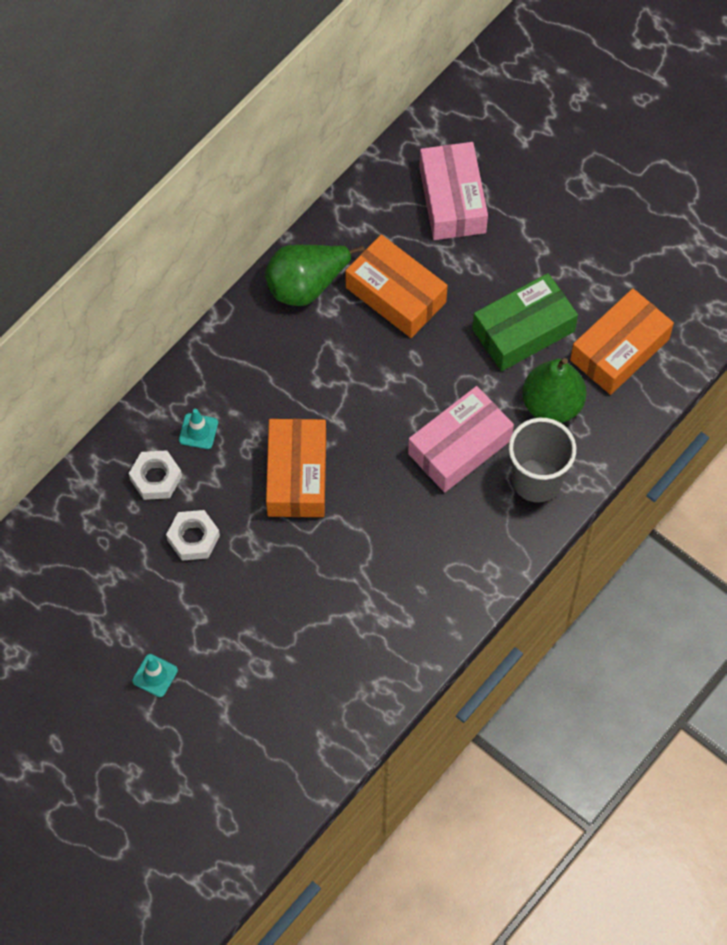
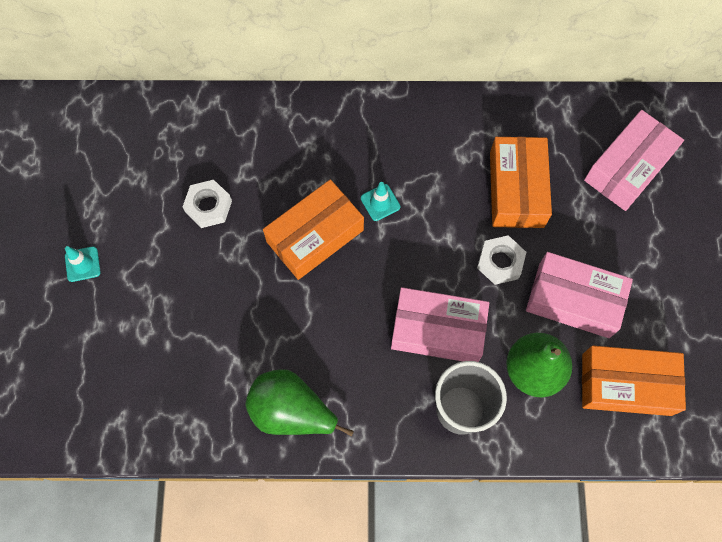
camera: 50 degrees right, 5 degrees up
(156, 478) = (234, 147): white nut -> white nut (500, 262)
(198, 431) = (292, 146): turquoise traffic cone -> turquoise traffic cone (380, 202)
(306, 285) = (467, 126): green pear -> green pear (291, 411)
(523, 330) = (573, 300): green box -> pink box

